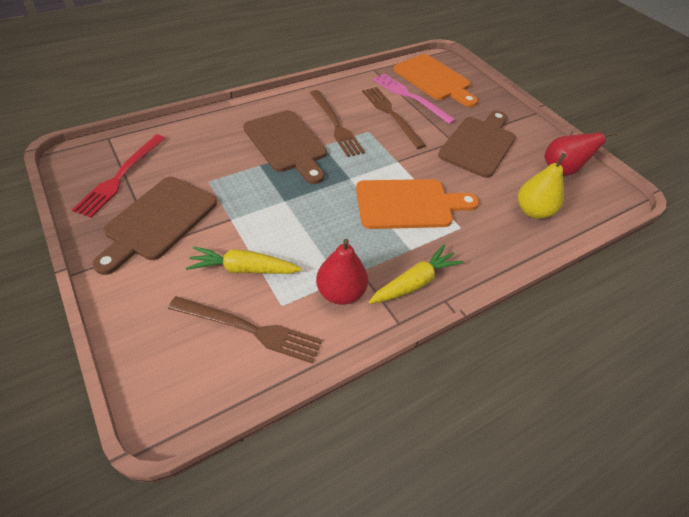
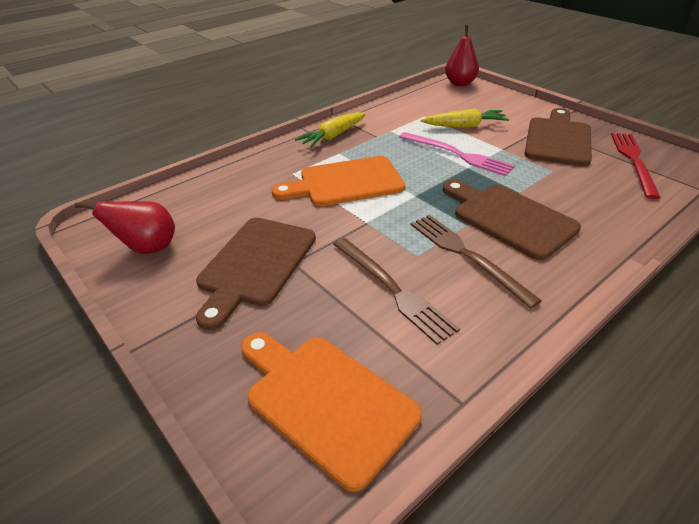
camera: 175 degrees right, 10 degrees down
(250, 329) = (437, 105): brown fork -> none
(340, 293) = (387, 125): red pear -> red pear (460, 83)
(410, 97) = (369, 336): pink fork -> pink fork (457, 154)
(533, 211) = (211, 197): yellow pear -> none

